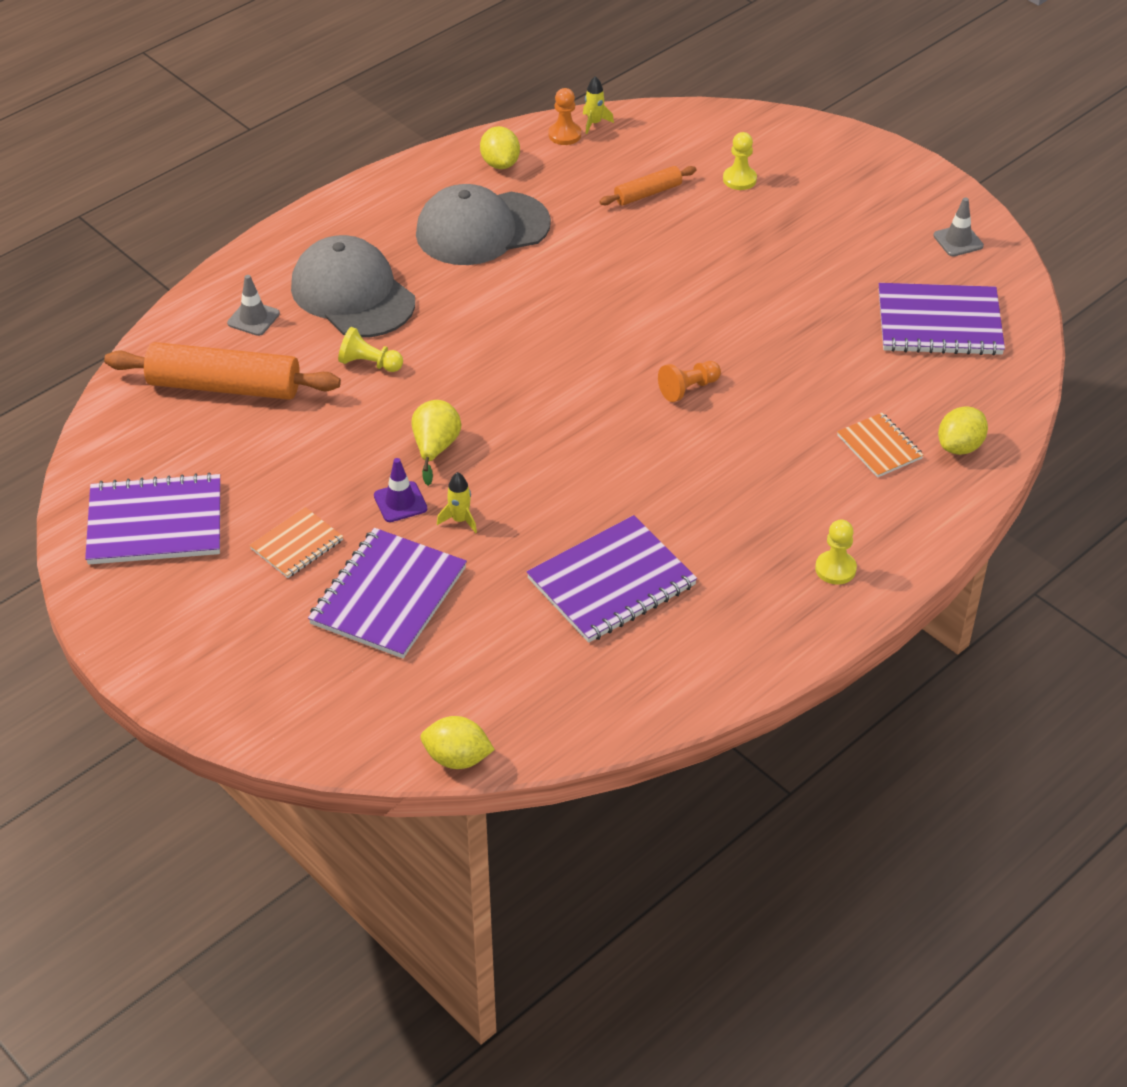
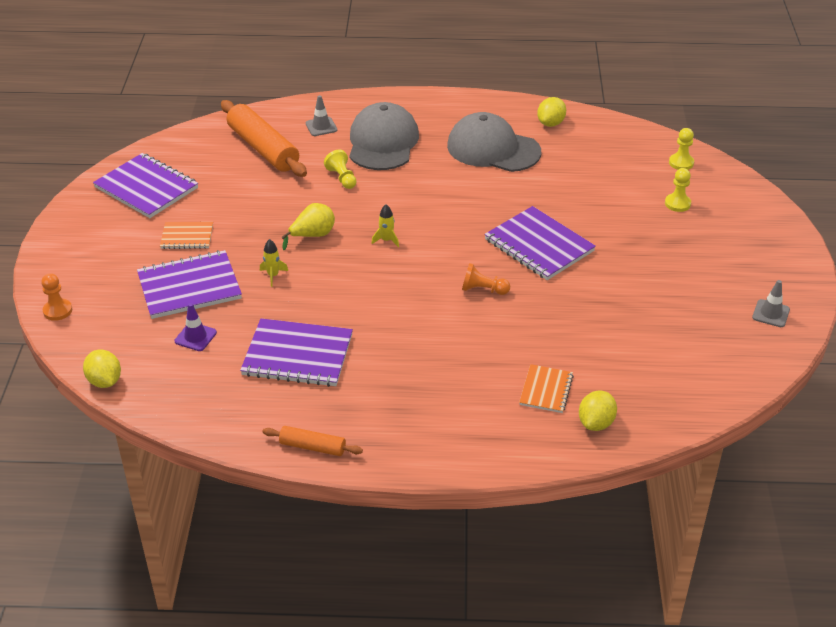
camera: 45 degrees right, 5 degrees down
(400, 502) = (259, 249): purple traffic cone -> purple traffic cone (195, 337)
(564, 135) = (608, 128): orange pawn -> orange pawn (57, 311)
(594, 123) = (634, 131): yellow rocket -> yellow rocket (386, 240)
(648, 193) = (611, 181): orange rolling pin -> orange rolling pin (312, 447)
(835, 569) = (422, 434): yellow pawn -> yellow pawn (681, 163)
(939, 323) = (688, 349): purple notebook -> purple notebook (539, 245)
(960, 446) = (596, 423): yellow lemon -> yellow lemon turned 60 degrees counterclockwise

